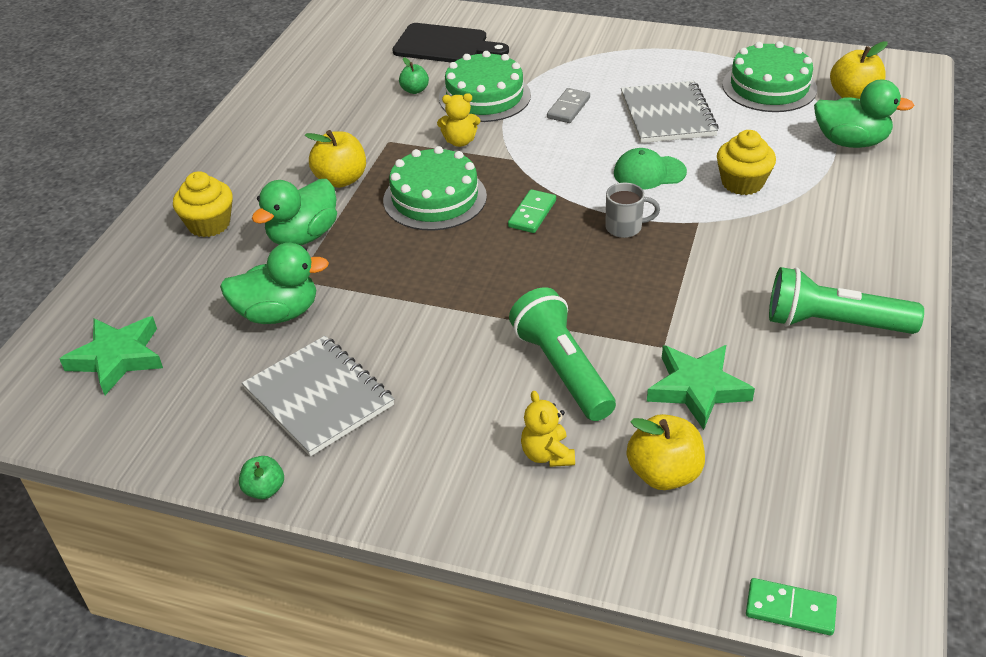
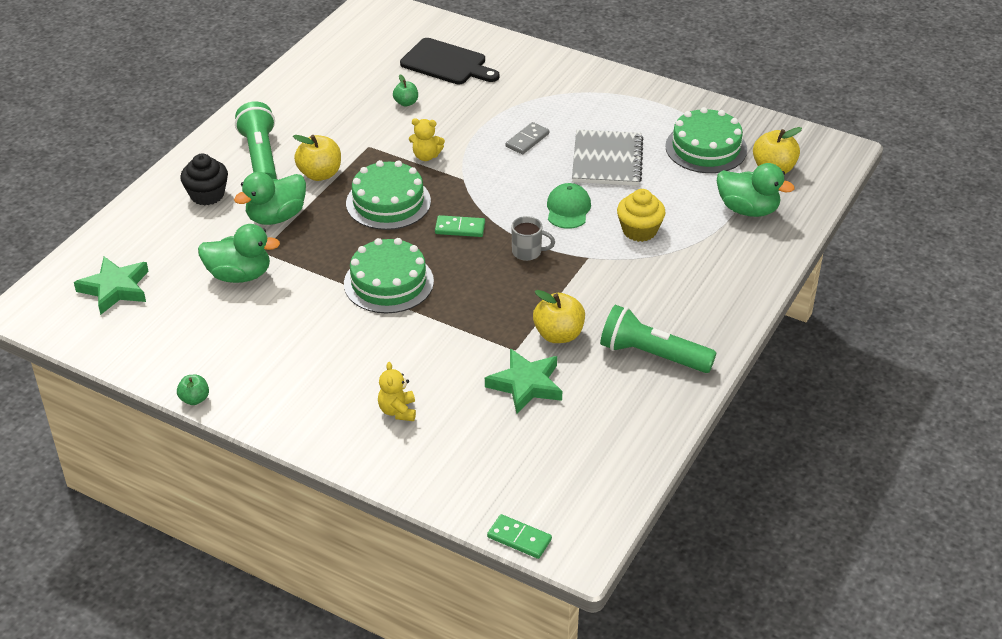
camera: 10 degrees right, 0 degrees up
(209, 224) = (207, 195): yellow cupcake -> black cupcake
(319, 397) = (250, 342): grey notebook -> none
(484, 96) = (462, 118): green cake -> green cake (388, 282)
(532, 214) = (460, 228): green domino -> green domino turned 60 degrees clockwise
(562, 369) = (433, 353): green flashlight -> green flashlight (260, 157)
(649, 172) = (568, 209): green cap -> green cap turned 90 degrees clockwise
(664, 473) = (474, 438): yellow apple -> yellow apple (558, 334)

